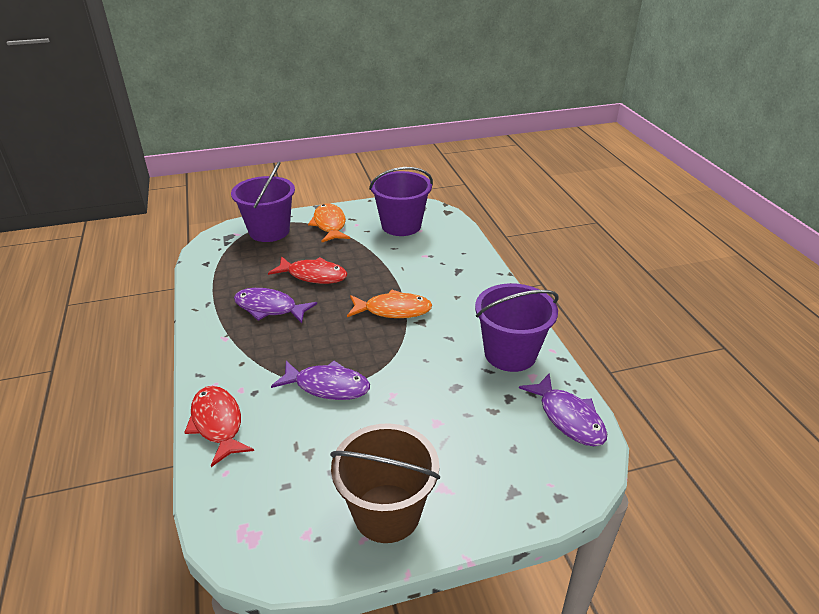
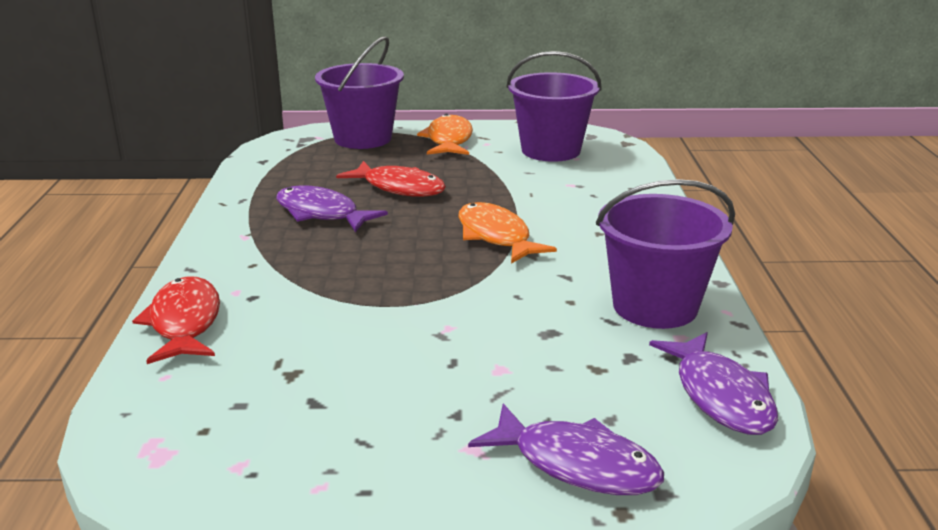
camera: 15 degrees right, 10 degrees down
(328, 386) = (358, 305): purple fish -> purple fish (577, 464)
(387, 513) = (370, 462): brown bucket -> none
(393, 310) = (495, 236): orange fish -> orange fish turned 135 degrees counterclockwise

